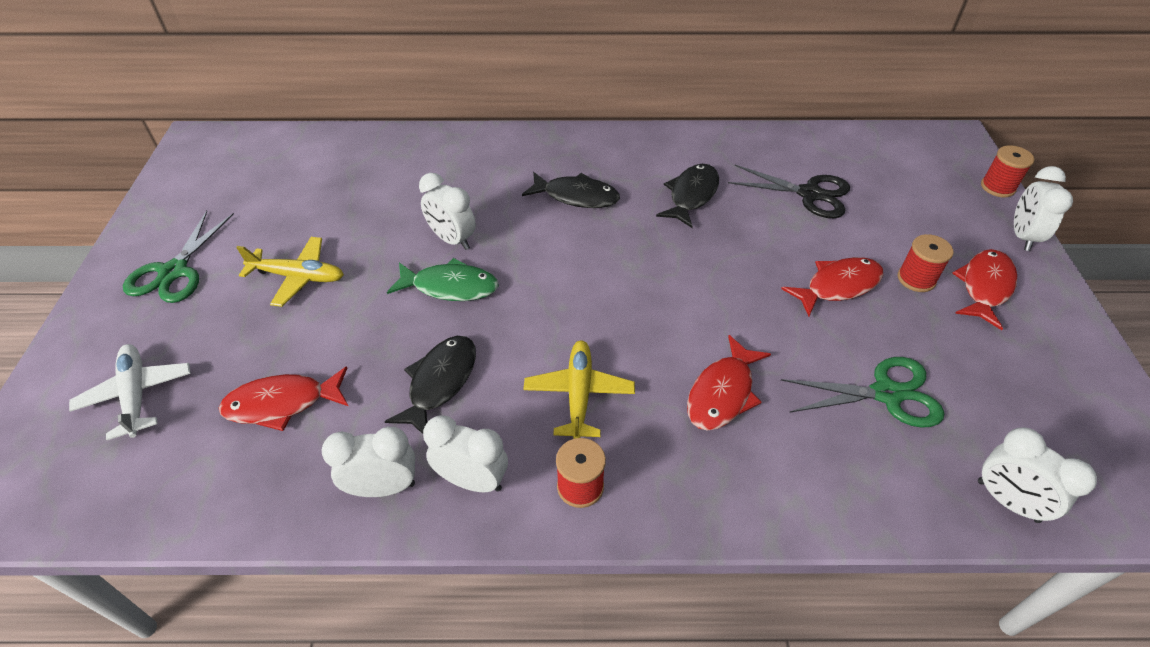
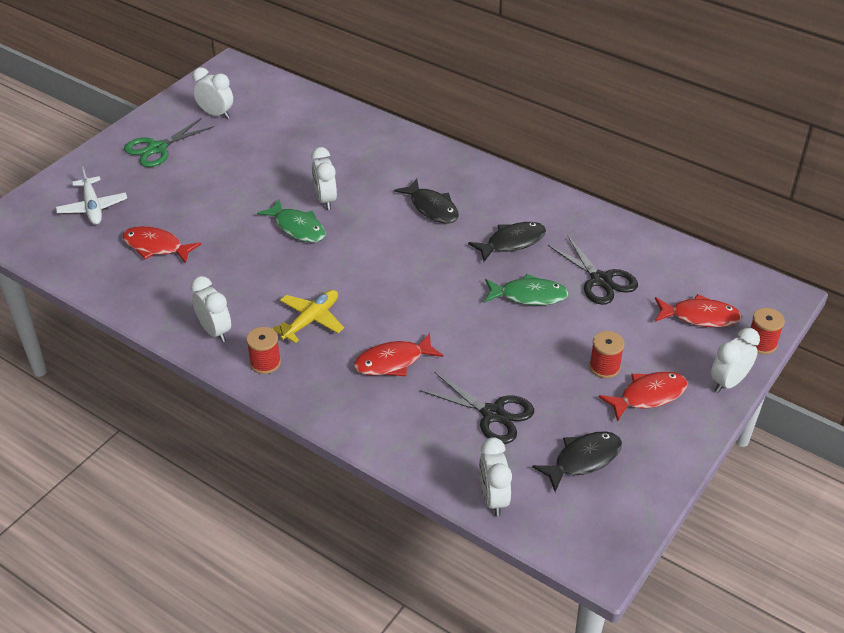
camera: 35 degrees right, 5 degrees down
(136, 394) = (92, 207): white plane -> white plane turned 150 degrees clockwise
(298, 277) = (219, 182): yellow plane -> none
(383, 487) = (170, 311): white clock -> white clock (216, 114)
(440, 382) = (243, 276): black fish -> black fish (583, 460)
(767, 242) = (529, 295): none -> green fish
(838, 286) = (542, 344): red fish -> red fish (699, 316)
(886, 394) = (492, 414): green scissors -> black scissors

